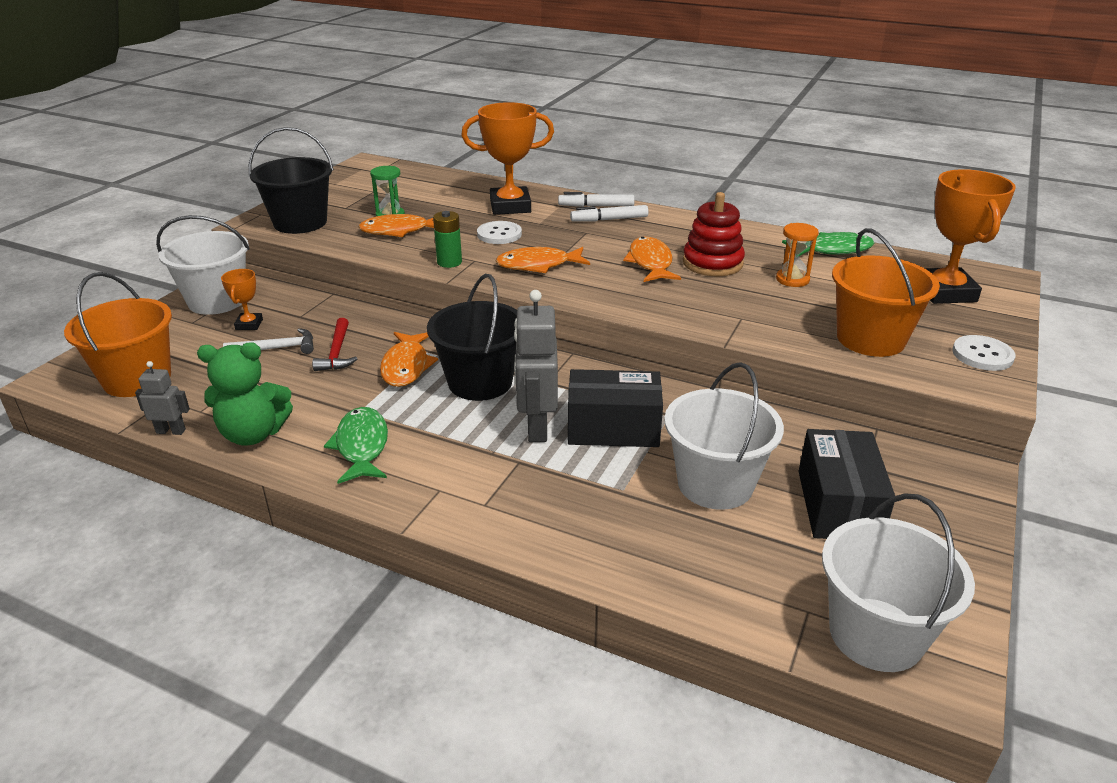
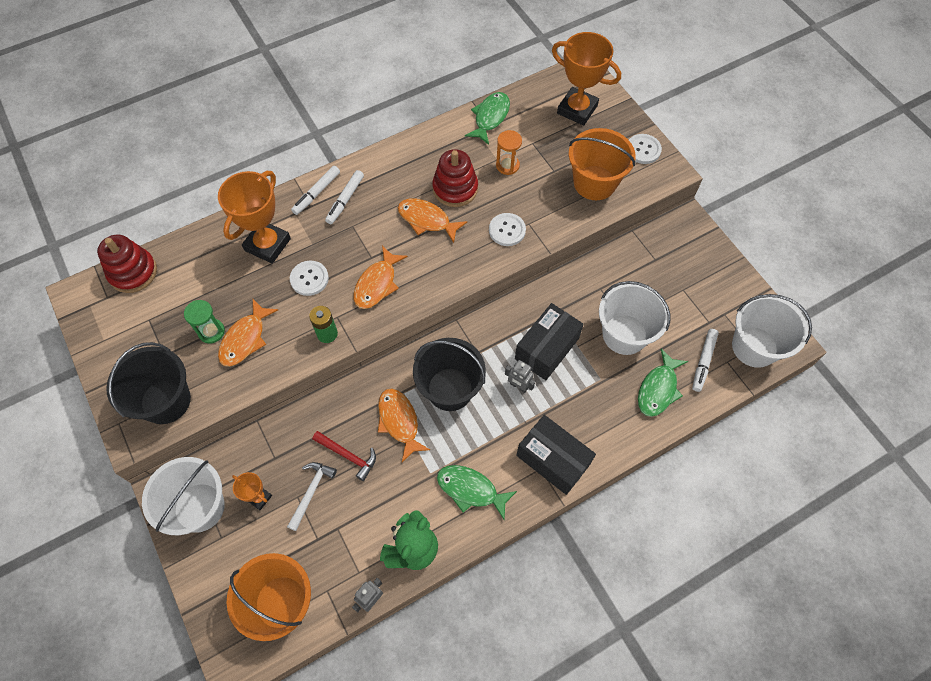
camera: 55 degrees left, 30 degrees up
(406, 366) = (399, 421): orange fish -> orange fish turned 150 degrees counterclockwise
(411, 171) = (133, 272): none -> red stacking toy
(536, 427) = (518, 386): grey robot -> grey robot, size x0.54
(670, 551) = (658, 389): none -> green fish
(710, 308) = (507, 230): none -> white button
(772, 582) = (703, 362): none -> white marker
(838, 505) = (673, 295): black box -> black box (553, 460)

